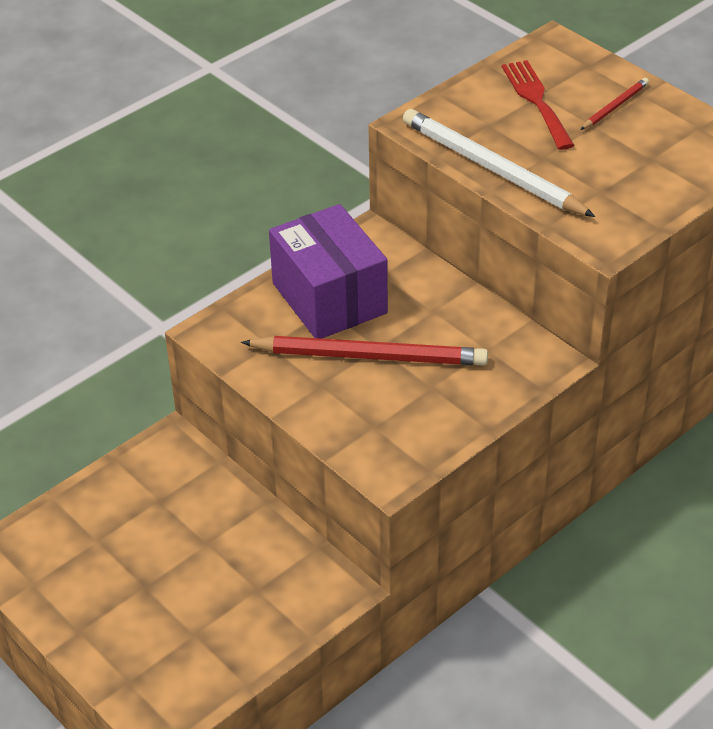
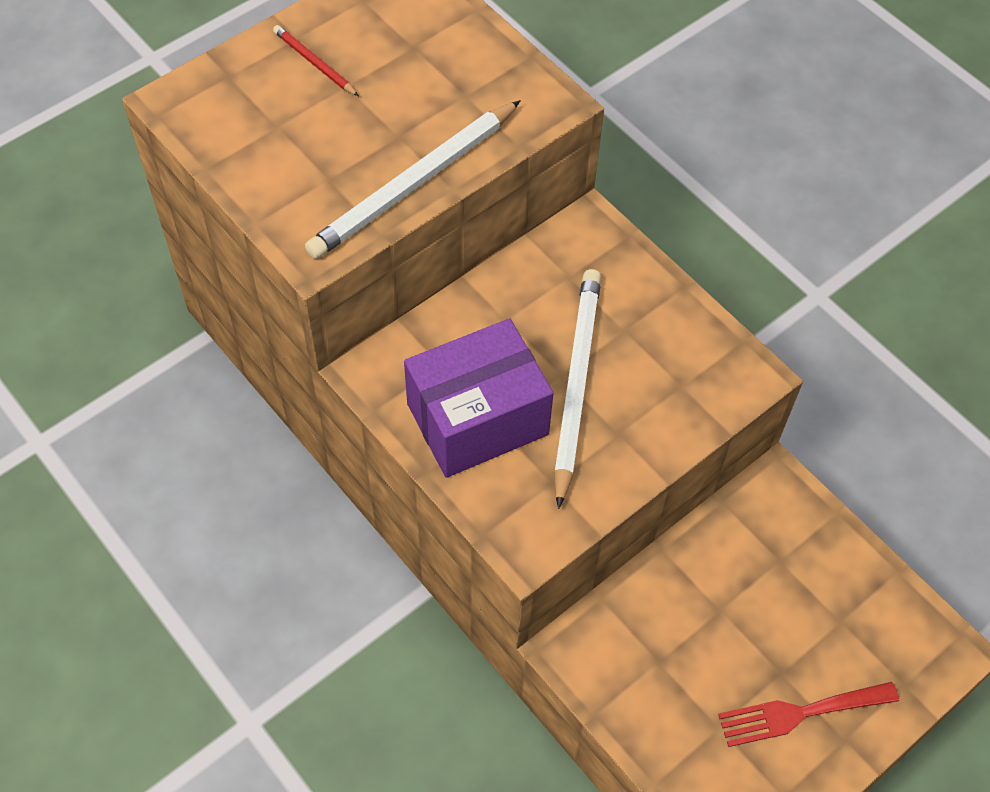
camera: 90 degrees left, 15 degrees up
(369, 356) = (575, 384): red pencil -> white pencil
(536, 100) = (290, 130): red fork -> red fork (799, 713)

